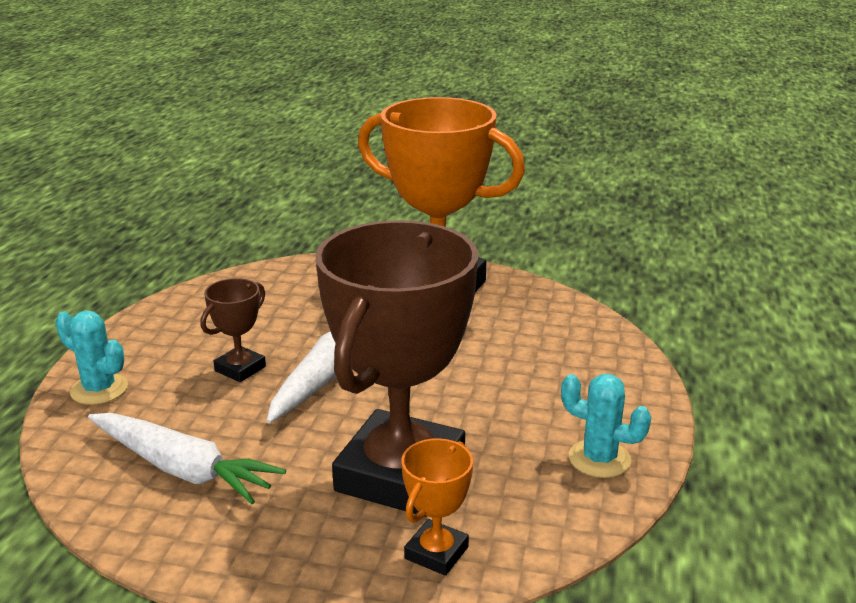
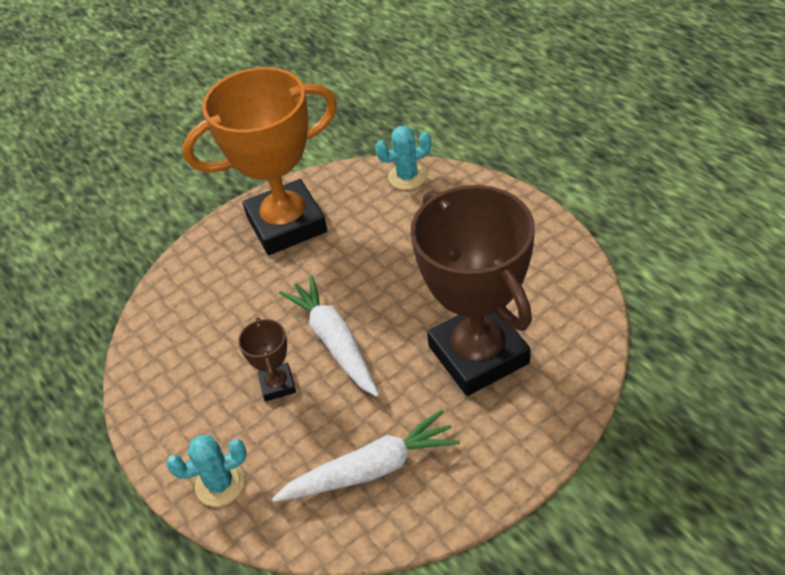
camera: 45 degrees left, 20 degrees up
(436, 553) = (563, 375): orange trophy -> none
(599, 459) = (544, 255): turquoise cactus -> turquoise cactus (407, 176)

